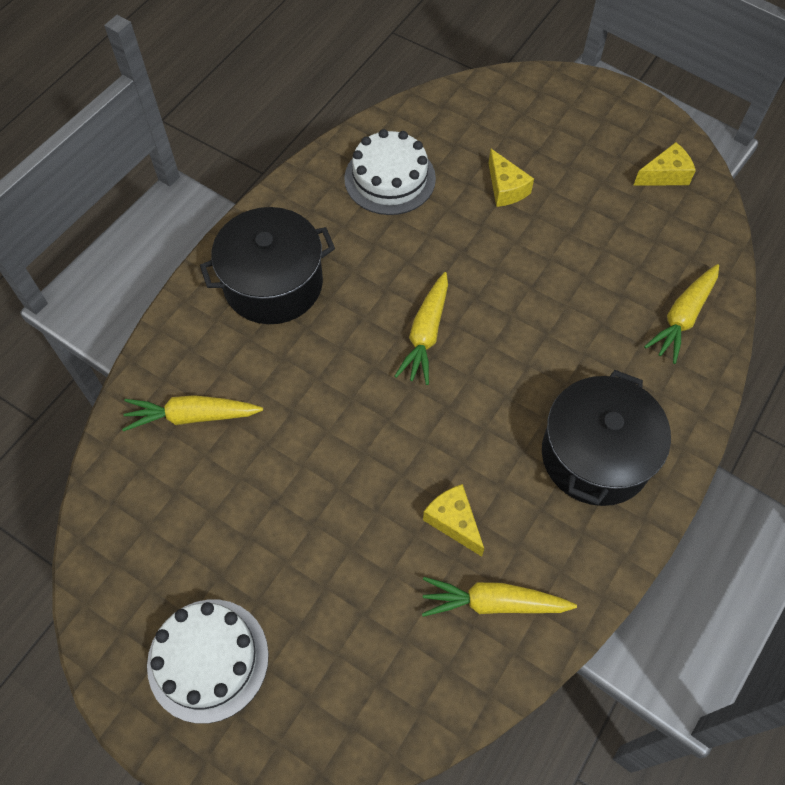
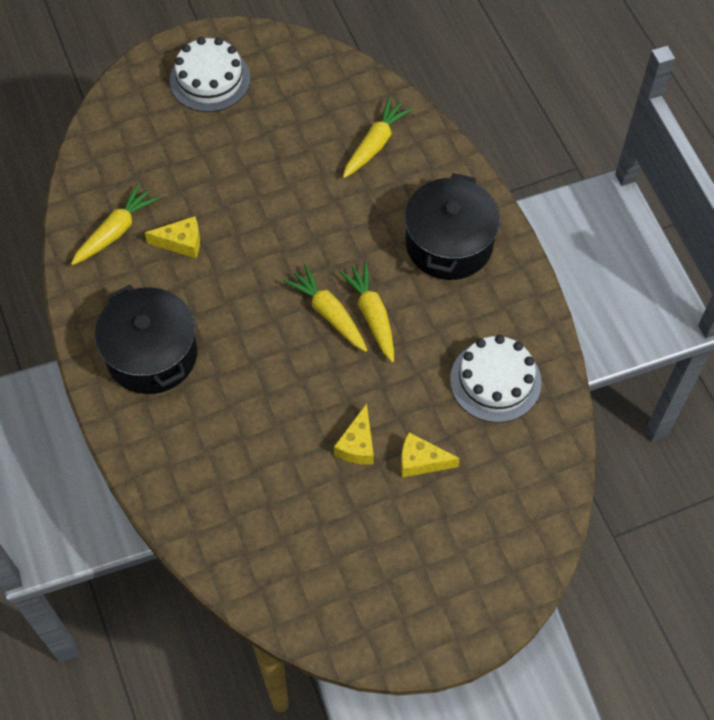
camera: 125 degrees right, 0 degrees up
(665, 175) = (339, 603): yellow cheese -> yellow cheese (357, 445)
(682, 317) = (201, 499): yellow carrot -> yellow carrot (372, 316)

